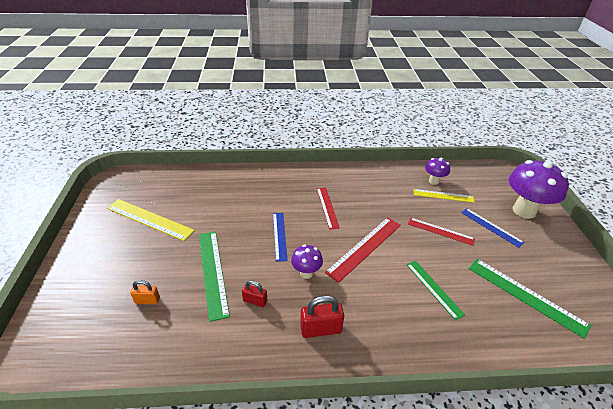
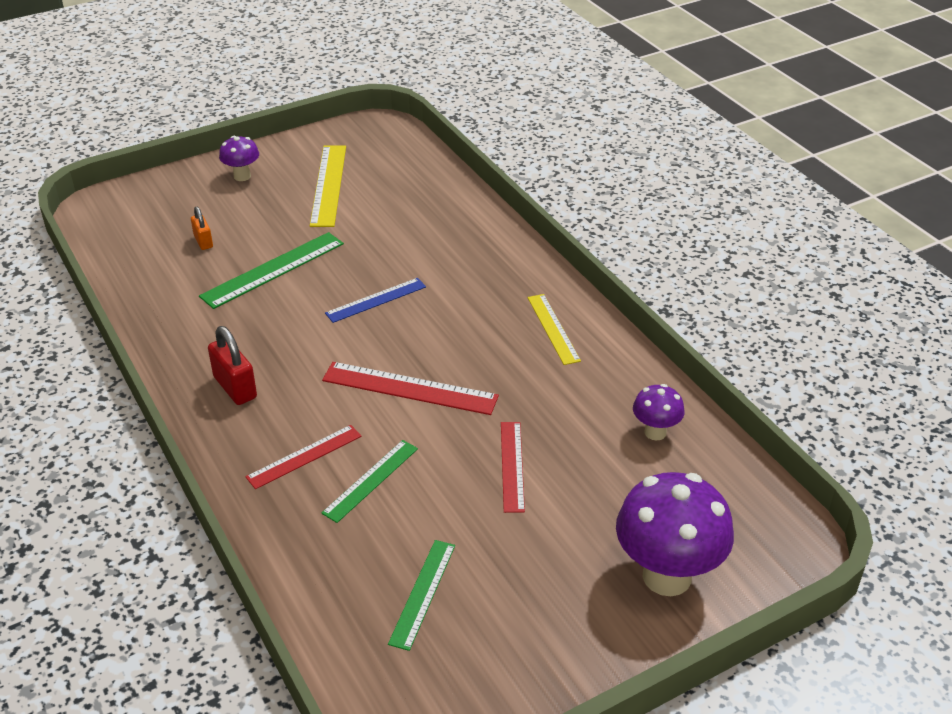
camera: 65 degrees right, 0 degrees up
(255, 301) = (248, 319): red padlock -> none
(306, 273) = (321, 347): purple mushroom -> purple mushroom (242, 176)
(327, 207) = (473, 325): red ruler -> red ruler (304, 456)
(443, 195) = (619, 453): yellow ruler -> yellow ruler (553, 328)
(491, 227) = (575, 531): blue ruler -> none
(526, 295) = (423, 593): green ruler -> green ruler, size x0.65

